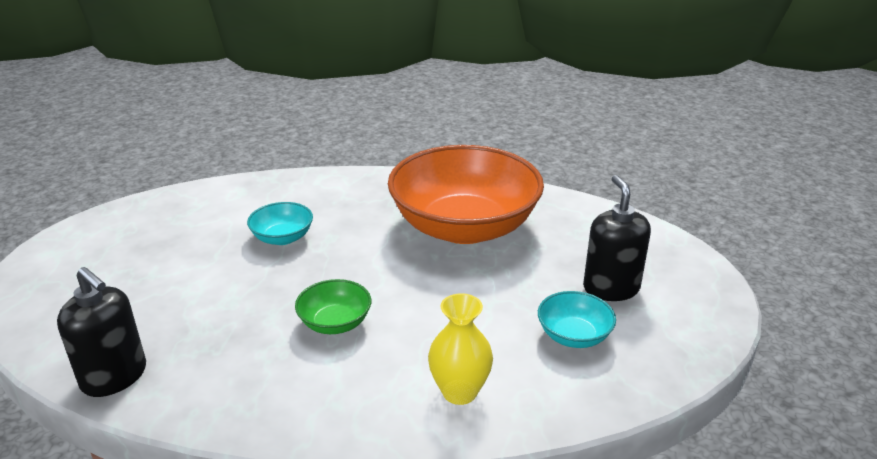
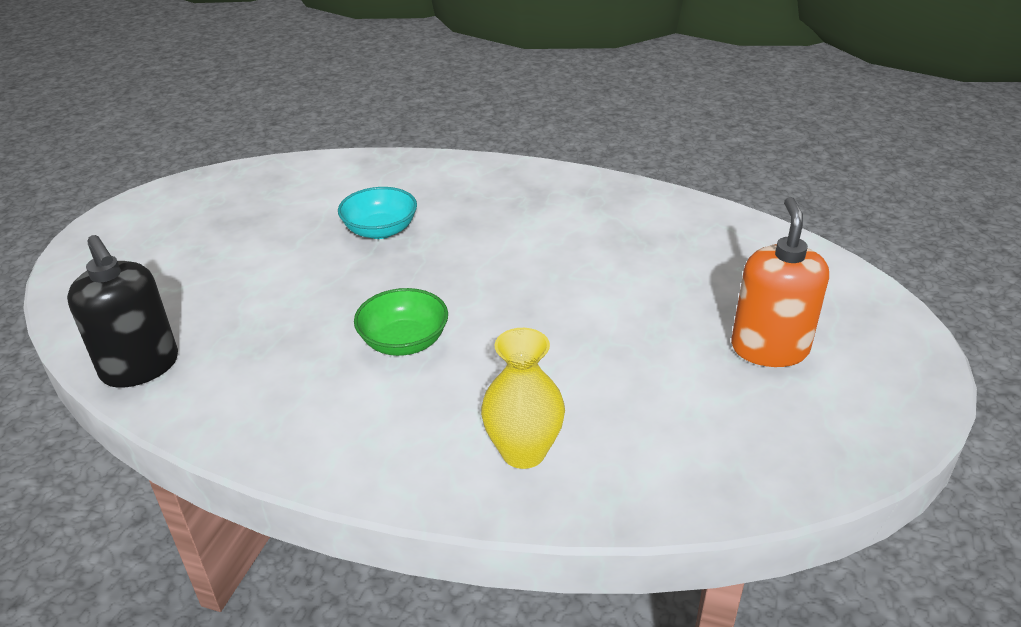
camera: 15 degrees right, 5 degrees up
(464, 227) = (603, 244): orange bowl -> none
(573, 336) = (696, 404): turquoise bowl -> none
(611, 288) = (769, 348): black soap dispenser -> orange soap dispenser

